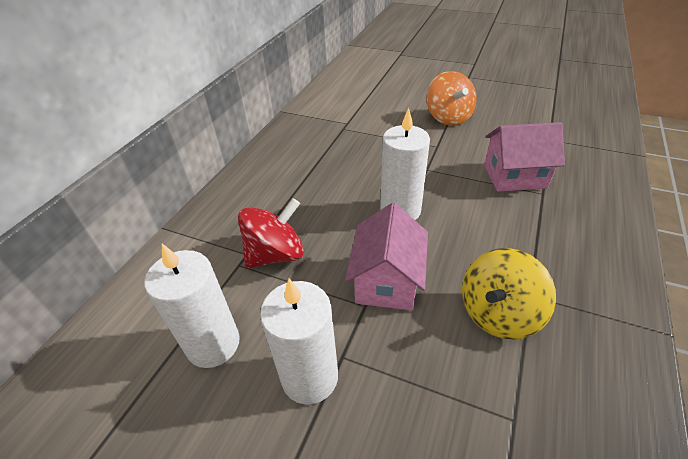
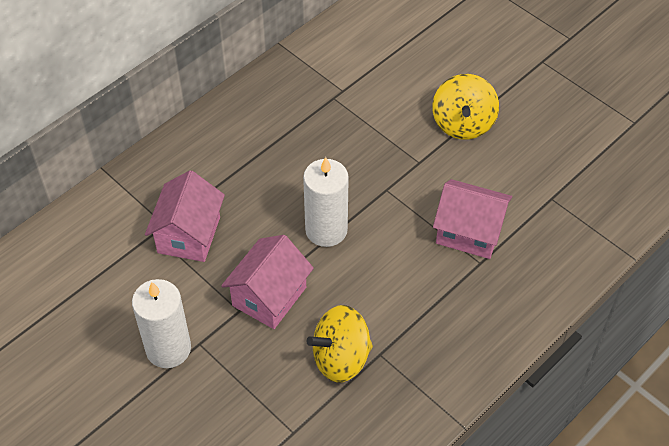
camera: 20 degrees right, 10 degrees up
(213, 344) = (108, 297): white candle -> none
(276, 254) = (189, 235): red spinning top -> pink house
(448, 117) = (463, 123): orange spinning top -> yellow spinning top

